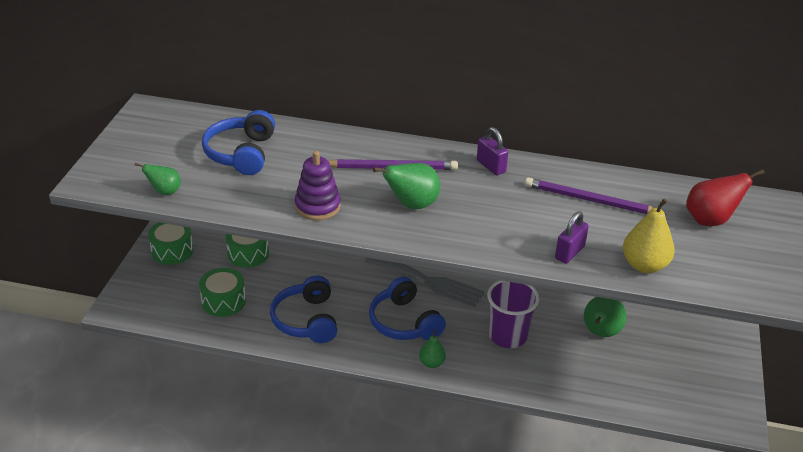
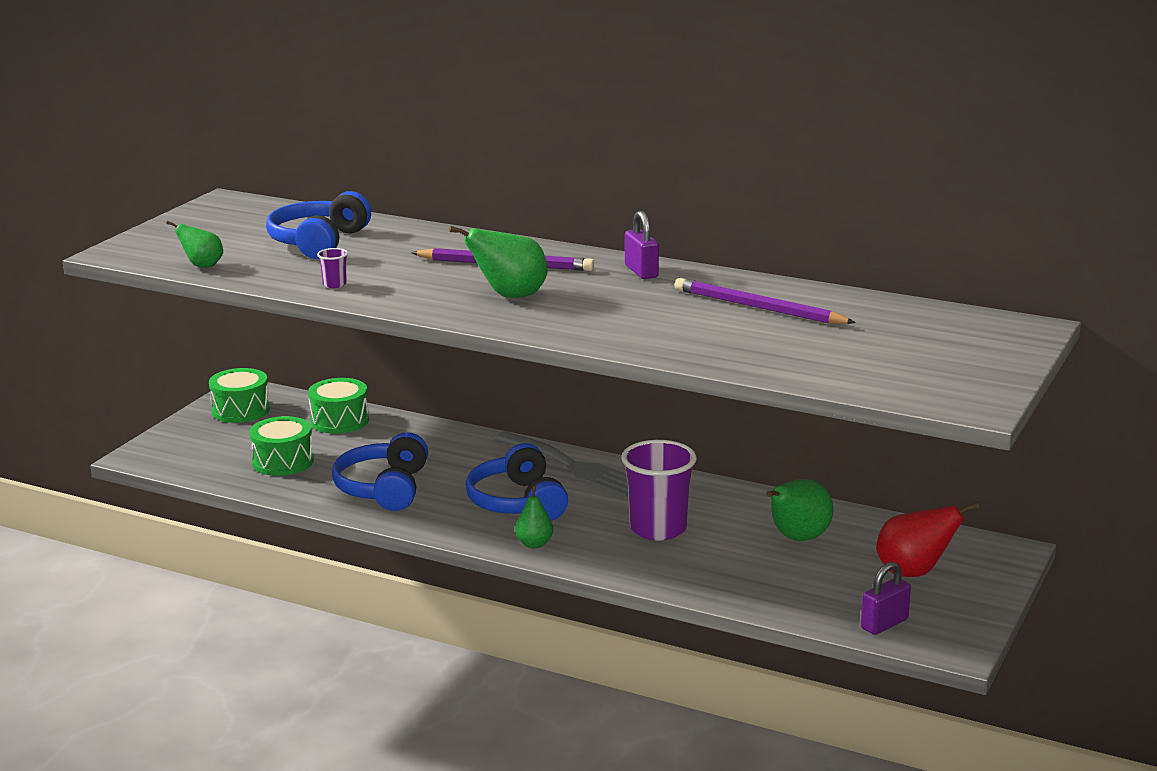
camera: 15 degrees right, 15 degrees down
(277, 204) = (334, 284): none -> purple cup
(317, 206) = (385, 289): purple stacking toy -> none
(569, 253) = (694, 348): purple padlock -> purple padlock (884, 624)
(644, 265) = (791, 365): yellow pear -> none
(710, 220) = (919, 335): red pear -> red pear (913, 572)

